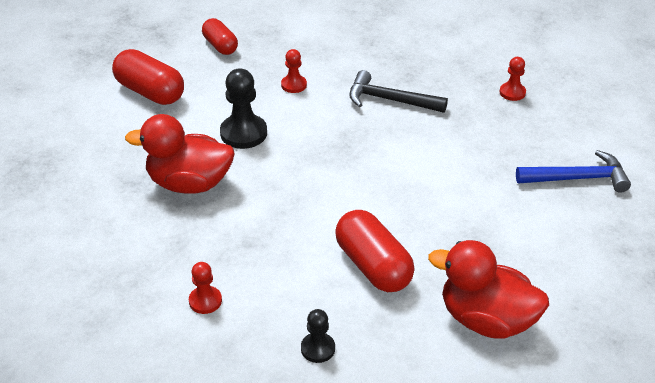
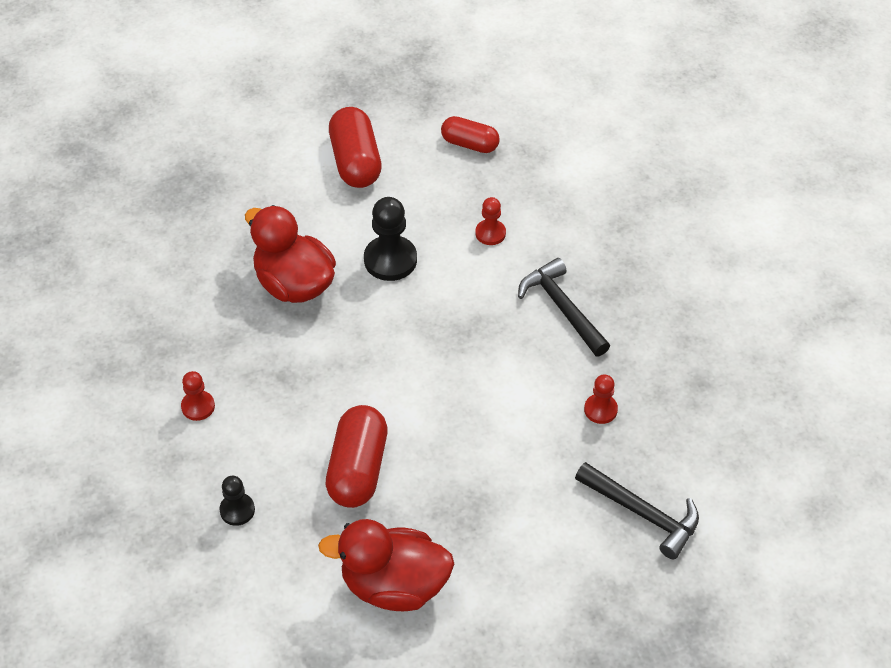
camera: 40 degrees right, 10 degrees up
(220, 46) = (470, 144): red capsule -> red capsule turned 75 degrees counterclockwise
(486, 320) = (394, 585): red duck -> red duck turned 60 degrees counterclockwise
(512, 92) = (695, 377): red pawn -> red pawn (600, 410)
(577, 178) = (642, 513): blue hammer -> black hammer

